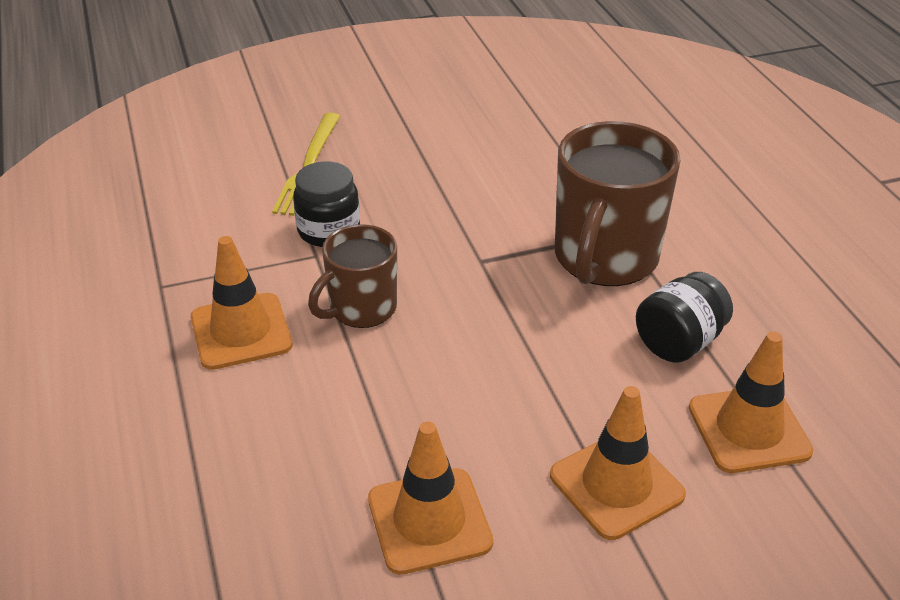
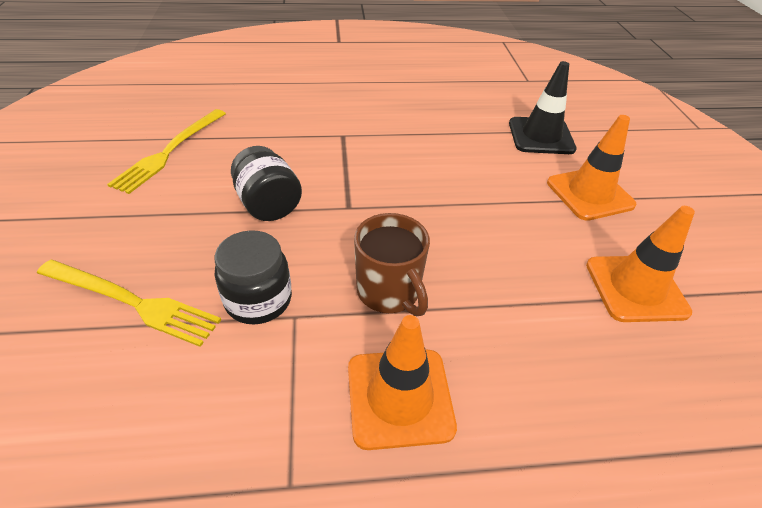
camera: 80 degrees left, 5 degrees up
(515, 124) = (170, 151): none -> yellow fork
(604, 258) = (370, 148): brown mug -> none
(679, 342) = (464, 140): black jar -> black jar (268, 205)
(749, 429) = (541, 136): orange traffic cone -> black traffic cone

